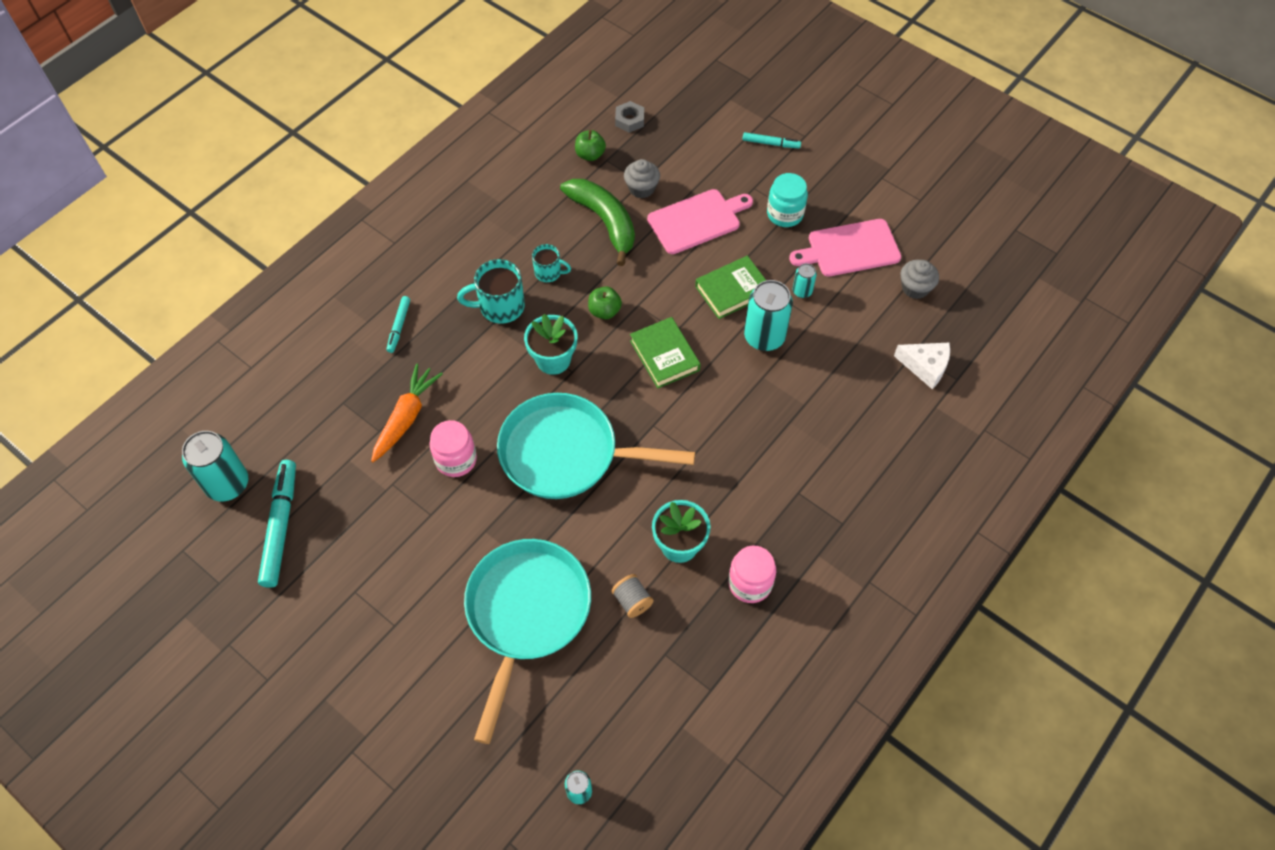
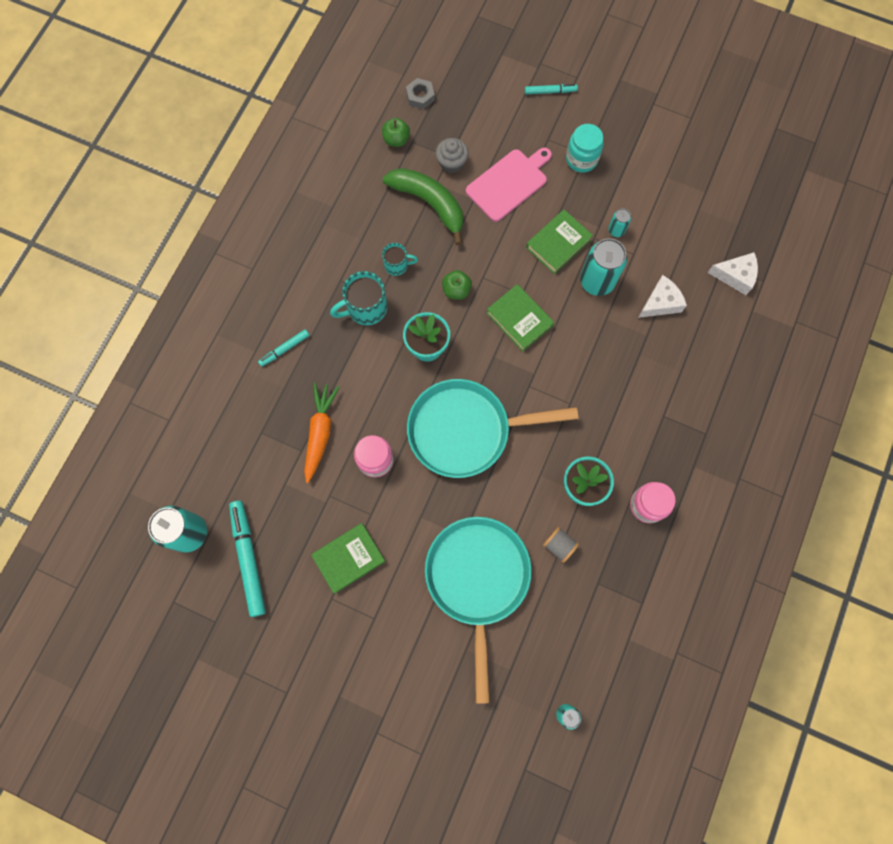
camera: 15 degrees left, 15 degrees up
(390, 554) = (349, 558): none -> green book
(399, 327) = (284, 349): turquoise marker -> turquoise marker turned 60 degrees clockwise
(830, 374) = (660, 303): none -> white cheese
(850, 249) = (645, 180): pink cutting board -> none
(915, 288) = (708, 204): grey cupcake -> none

